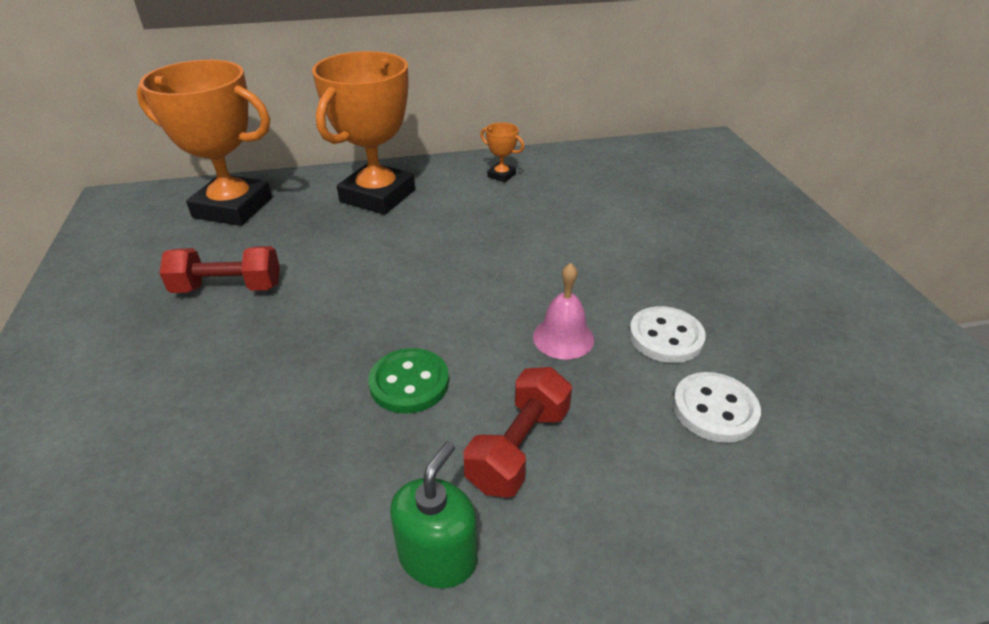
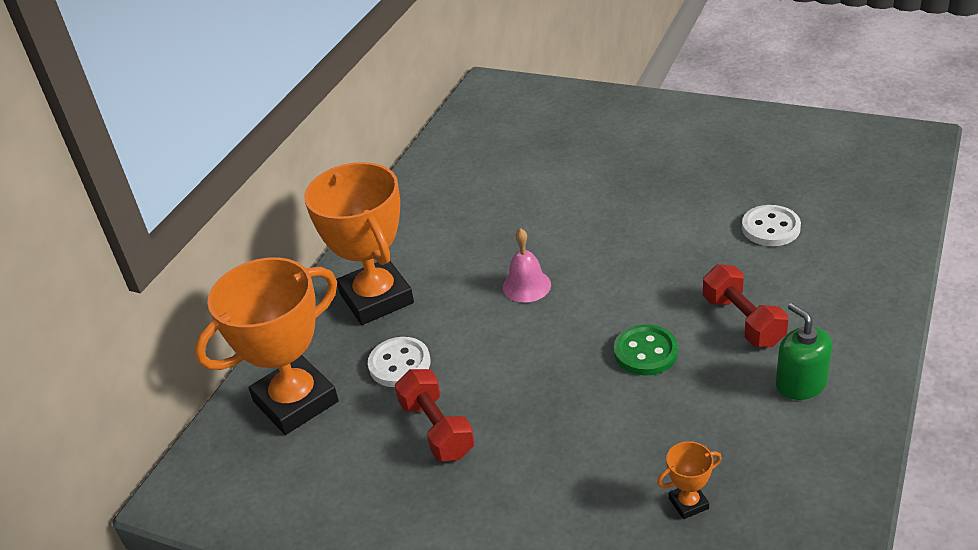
camera: 50 degrees left, 0 degrees up
(228, 288) = (437, 429): red dumbbell -> red dumbbell turned 60 degrees counterclockwise
(501, 175) = (420, 214): orange trophy -> orange trophy (688, 503)
(563, 338) = (659, 262): pink bell -> pink bell (526, 286)
(665, 337) = (695, 217): white button -> white button (399, 364)

